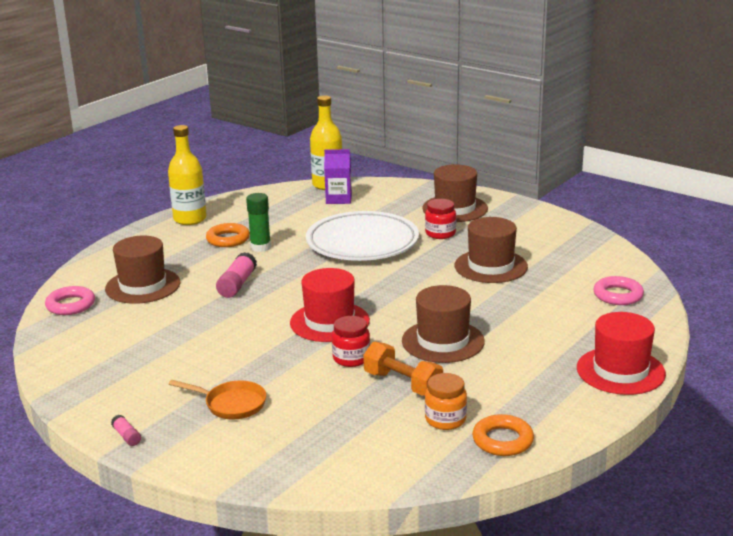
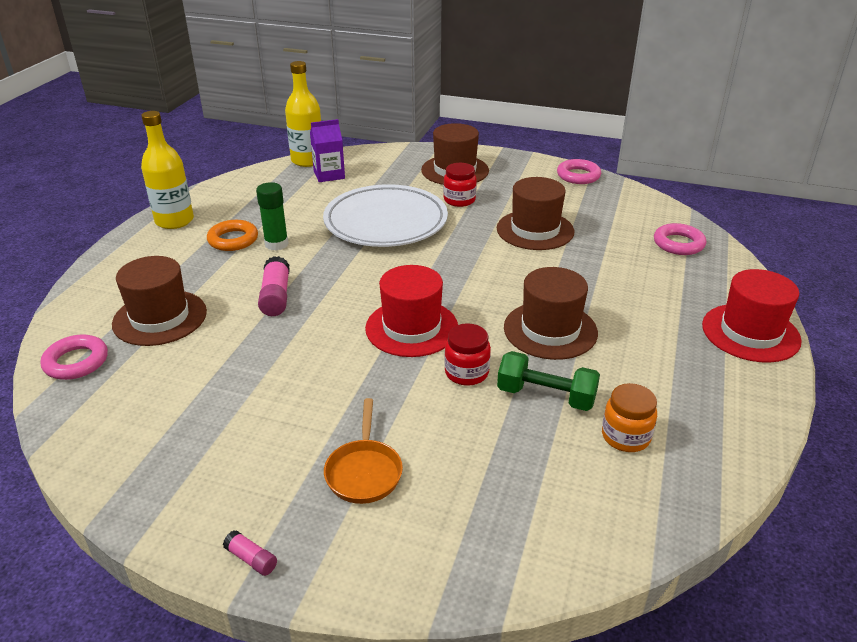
camera: 20 degrees left, 10 degrees up
(231, 404) = (364, 472): orange pan -> orange pan turned 90 degrees clockwise
(403, 384) = (546, 396): orange dumbbell -> green dumbbell
(502, 440) = (705, 452): orange ring -> none
(570, 227) = (578, 176): none -> pink ring

